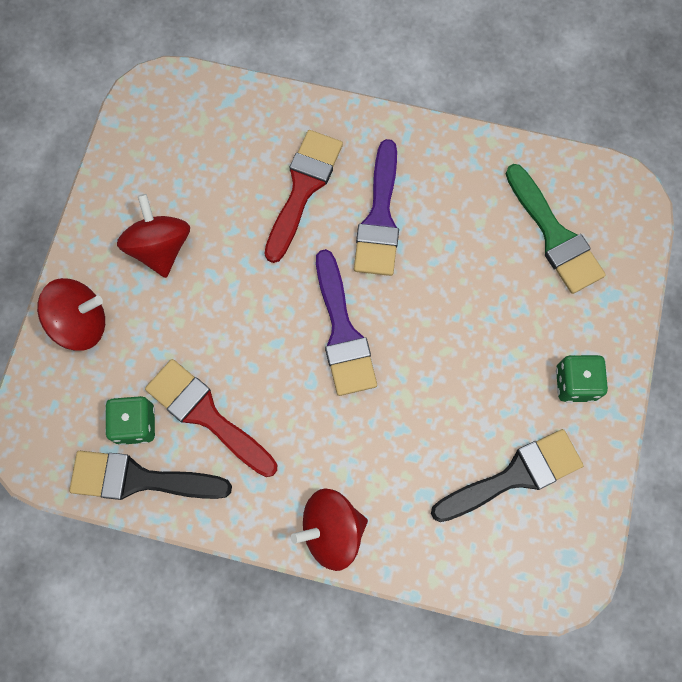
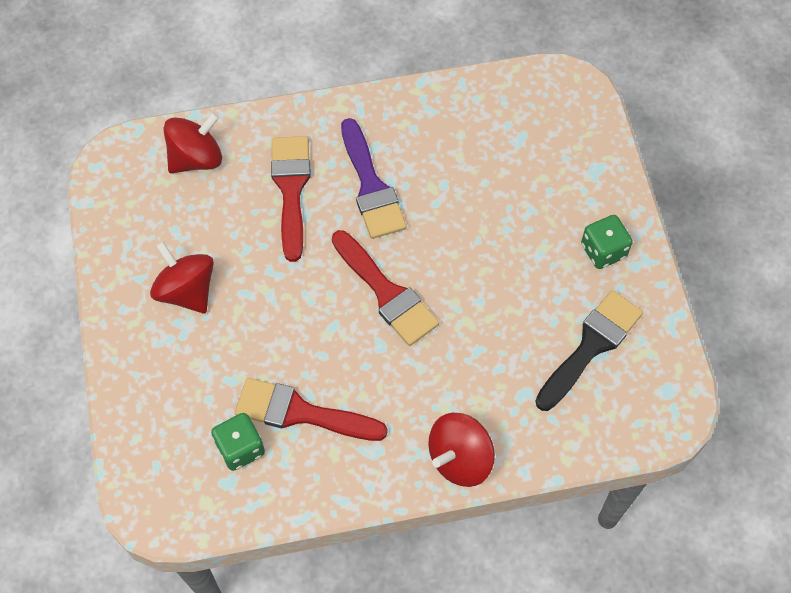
camera: 25 degrees left, 10 degrees down
(80, 323) = (145, 385): red spinning top -> red spinning top (196, 158)
(140, 479) = (268, 493): black brush -> none
(342, 332) = (386, 293): purple brush -> red brush
(554, 235) = (527, 141): green brush -> none

